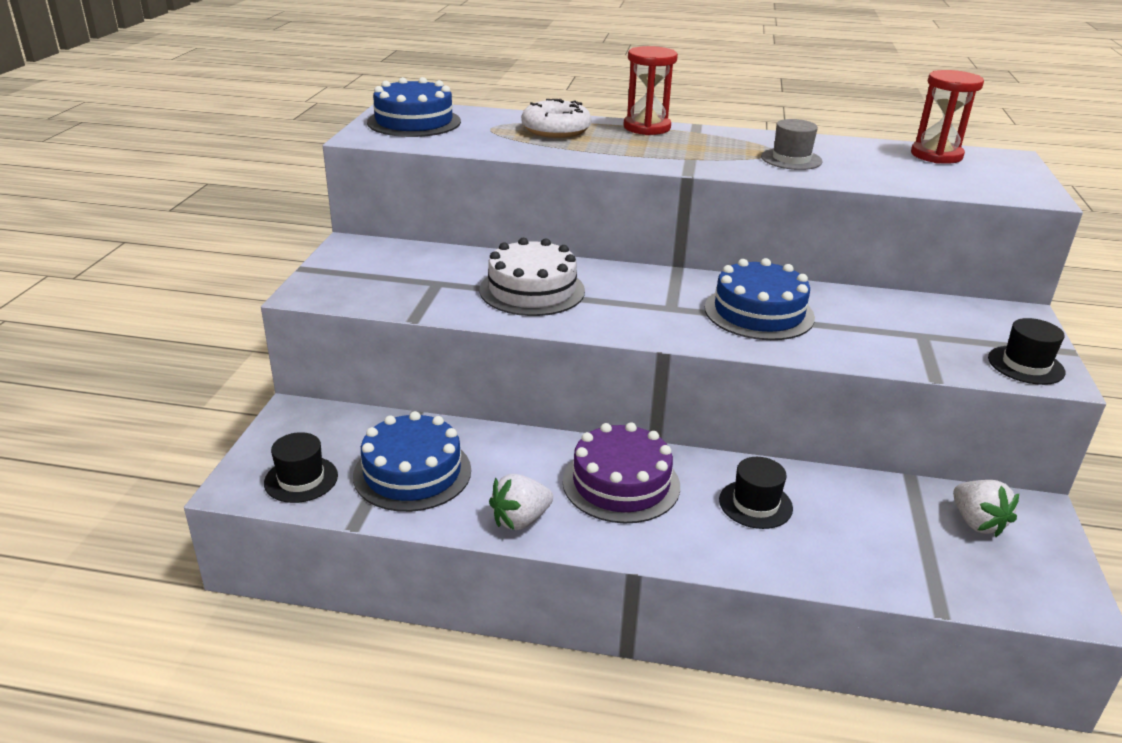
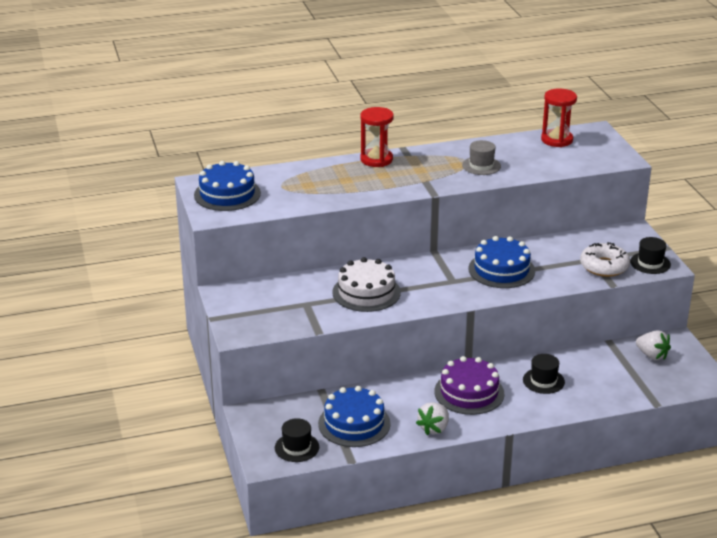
camera: 25 degrees left, 0 degrees up
(556, 130) = (324, 177): white donut -> white donut (604, 266)

